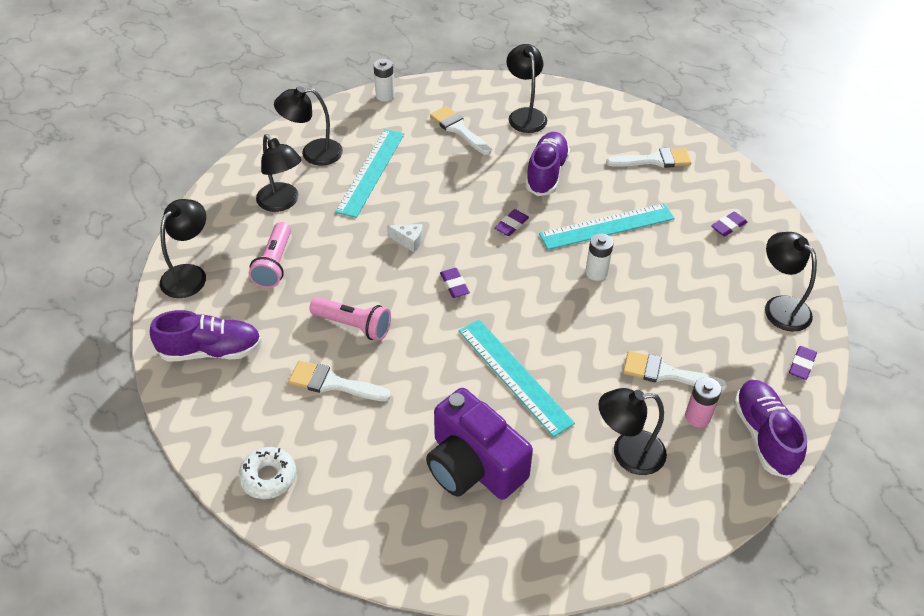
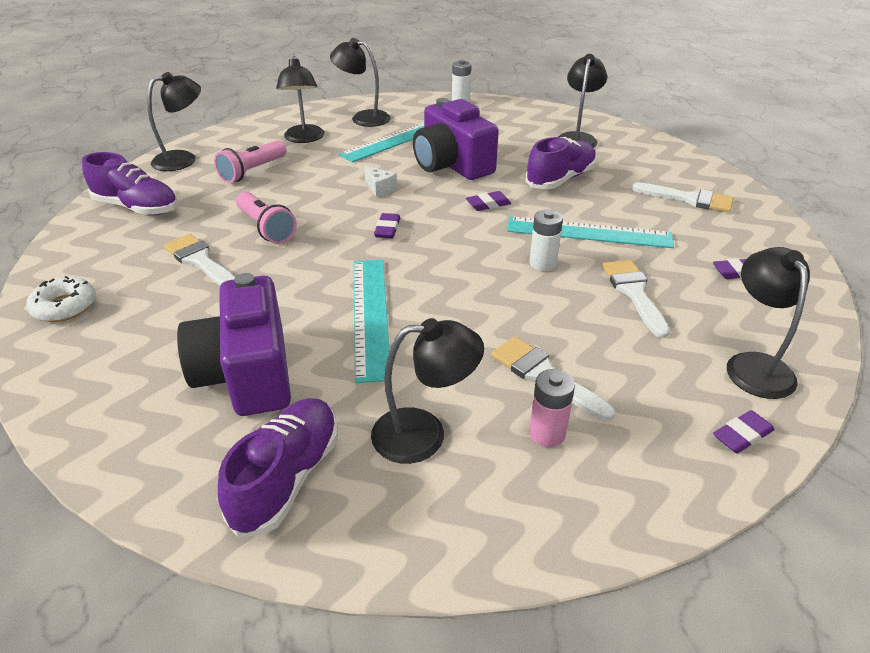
camera: 30 degrees right, 10 degrees down
(446, 188) = (452, 165): none -> purple camera
(458, 129) = (504, 133): white brush -> white brush (634, 293)
(627, 453) = (424, 434): black lamp -> black lamp turned 150 degrees clockwise
(764, 435) = (624, 492): purple shoe -> purple shoe (287, 477)

